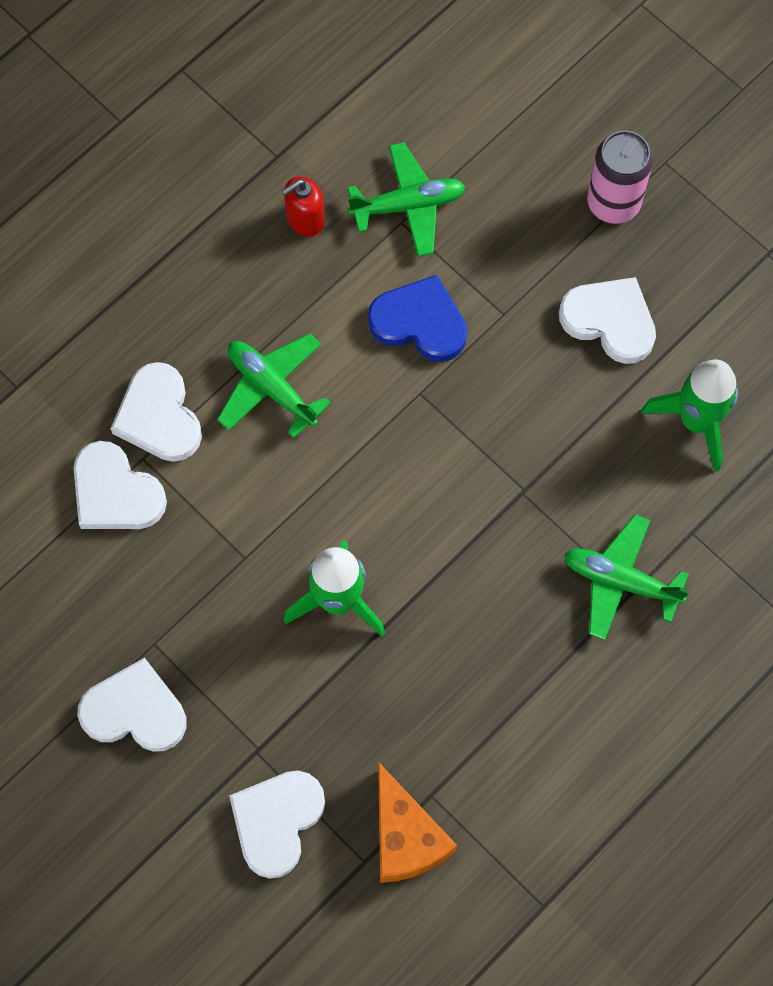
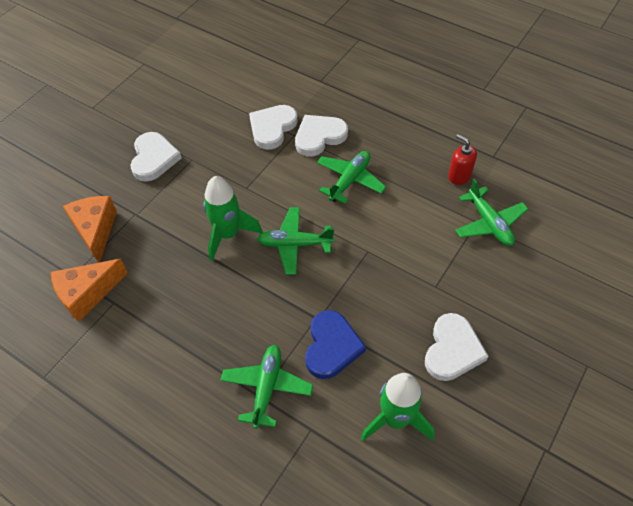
camera: 80 degrees right, 15 degrees down
(277, 821) = (95, 230): white heart -> orange cheese
(382, 499) = (295, 244): none -> green plane
(419, 322) = (414, 243): blue heart -> blue heart (331, 346)
(613, 203) = (541, 337): pink can -> none

